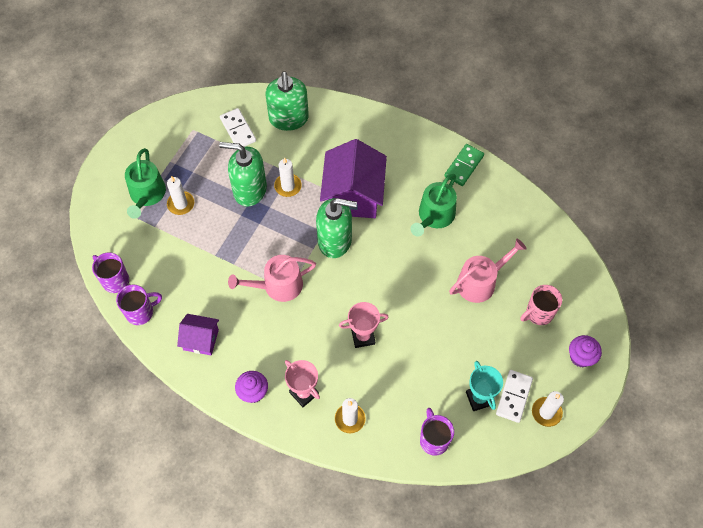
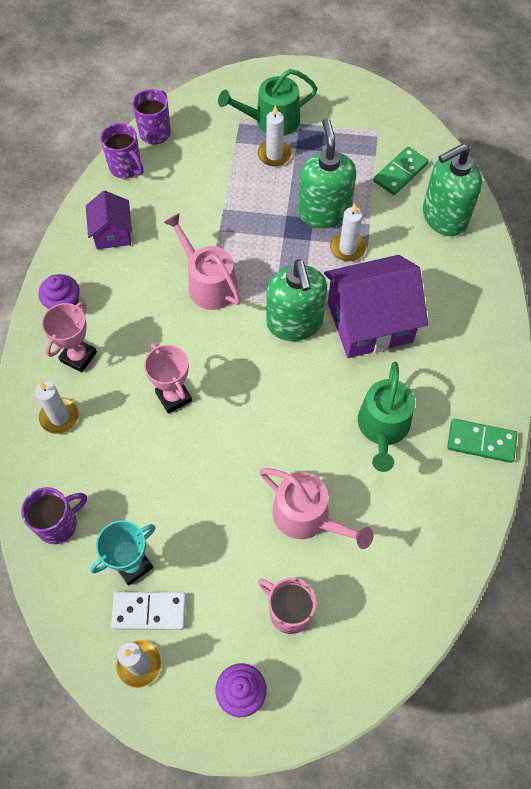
camera: 70 degrees right, 0 degrees up
(238, 130) = (400, 173): white domino -> green domino
(434, 216) = (383, 427): green watering can -> green watering can turned 90 degrees counterclockwise

